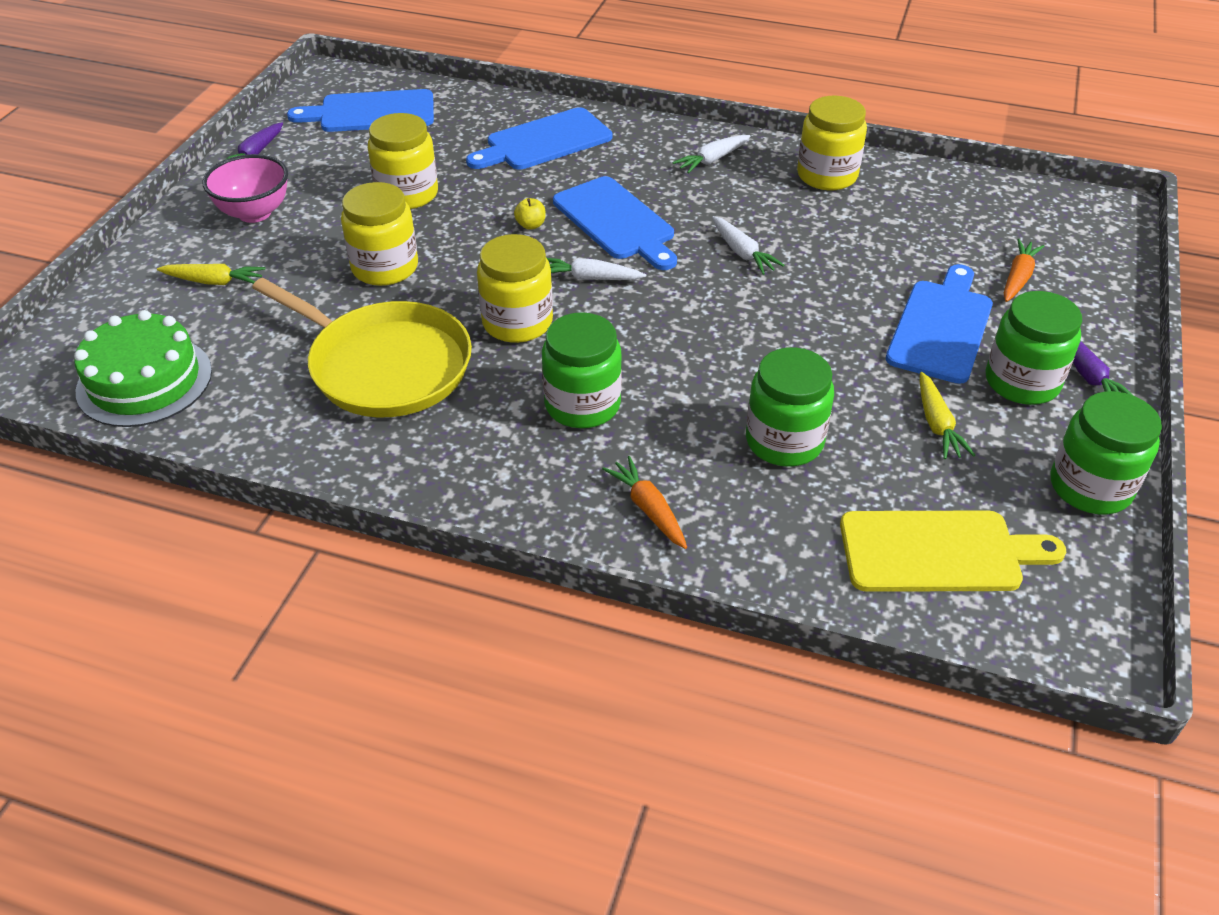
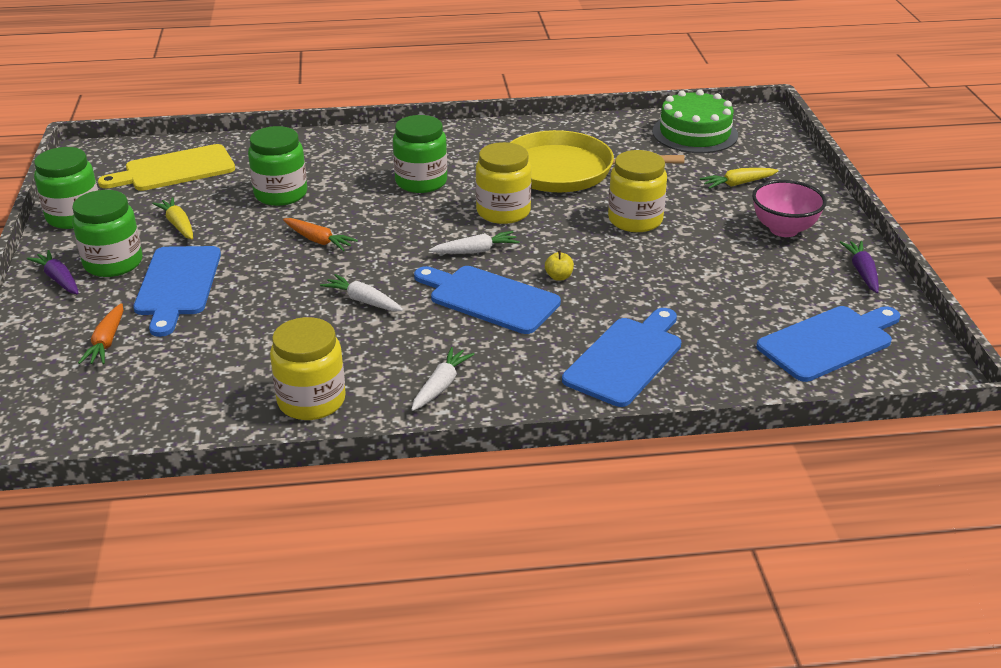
camera: 155 degrees right, 10 degrees down
(407, 194) = (688, 274): yellow jar -> none
(648, 509) = (349, 150): orange carrot -> orange carrot (318, 241)

